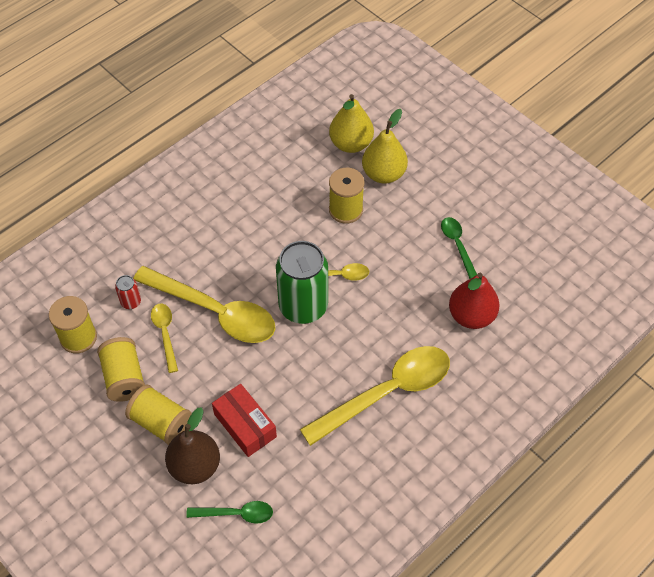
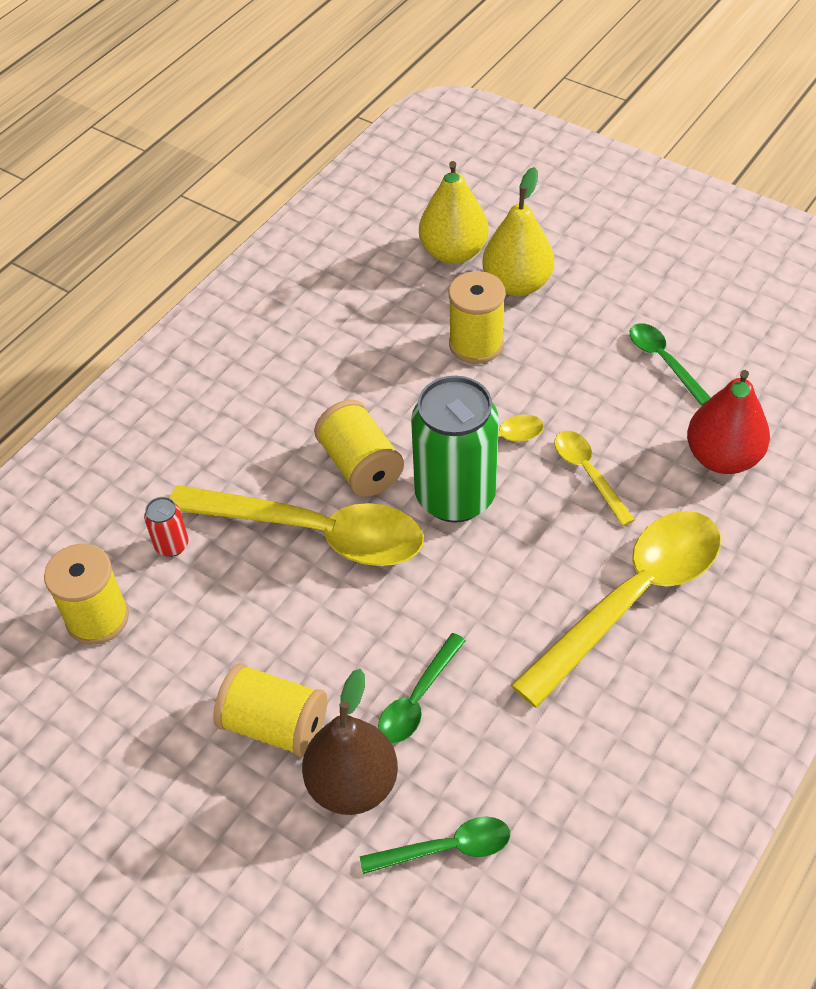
camera: 10 degrees left, 5 degrees down
(124, 378) = (192, 666): yellow spool -> yellow spool (360, 466)
(165, 334) = (242, 582): yellow spoon -> yellow spoon (588, 473)
(245, 425) = (417, 699): red box -> green spoon

